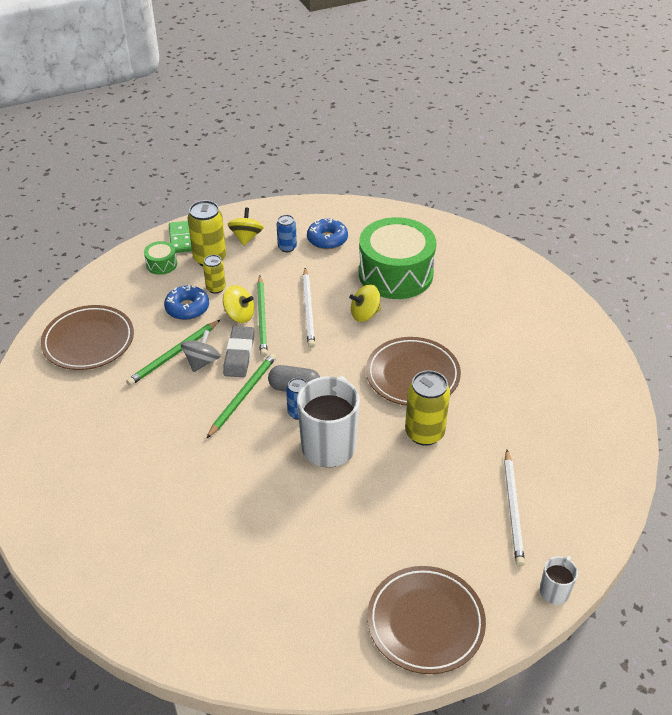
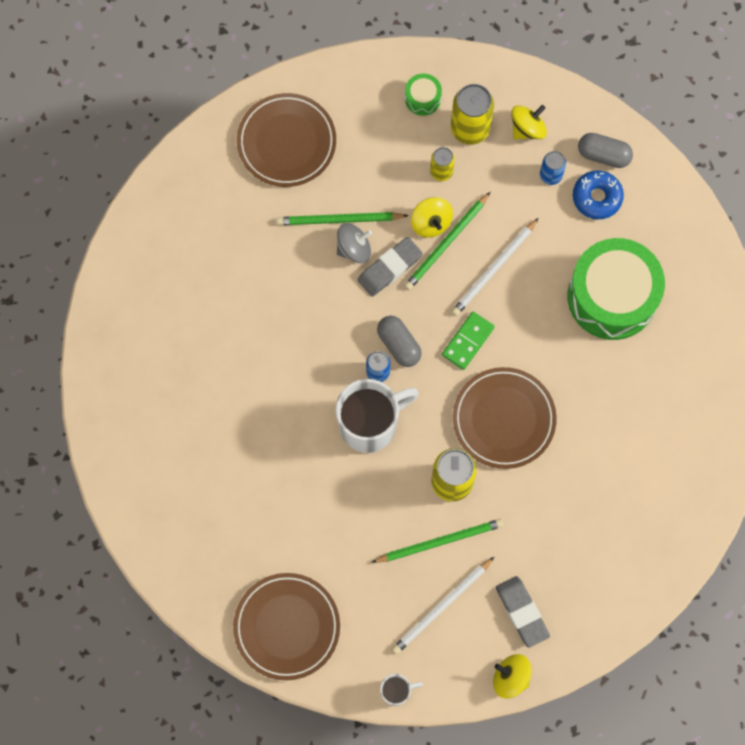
camera: 45 degrees right, 30 degrees up
(181, 239) = (468, 79): green domino -> green domino (468, 341)
(187, 308) = (396, 175): blue donut -> none
(243, 395) = (353, 314): green pencil -> green pencil (440, 541)
(306, 220) = (603, 155): none -> grey capsule
(365, 314) = (535, 318): yellow spinning top -> yellow spinning top (510, 677)
(565, 466) = (522, 612): none -> grey eraser

